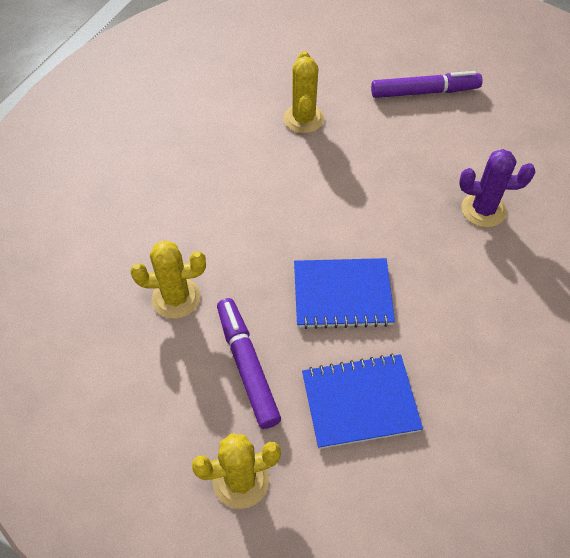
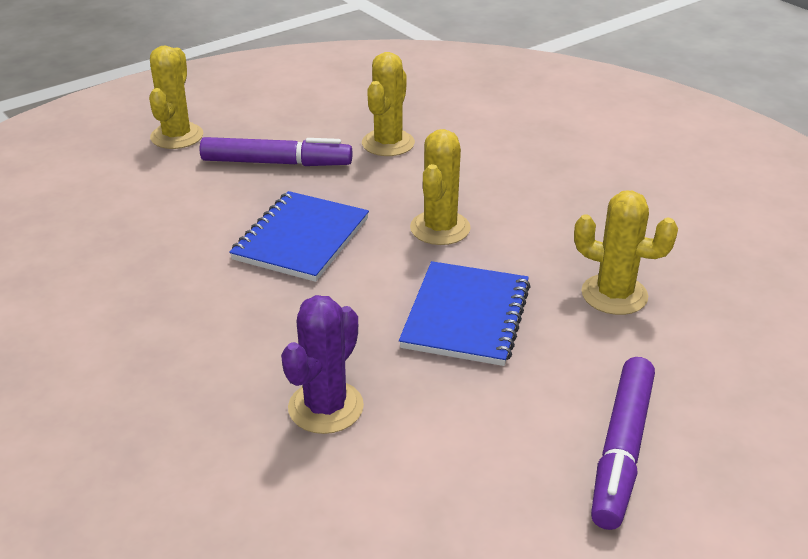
camera: 115 degrees right, 20 degrees down
(282, 220) = (440, 228): none -> yellow cactus
(360, 402) = (173, 212): blue notebook -> blue notebook (466, 316)

